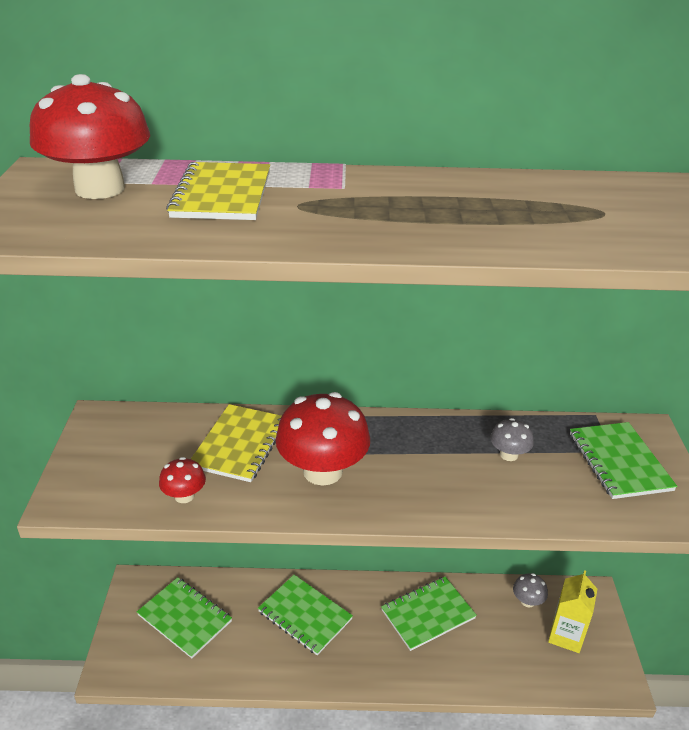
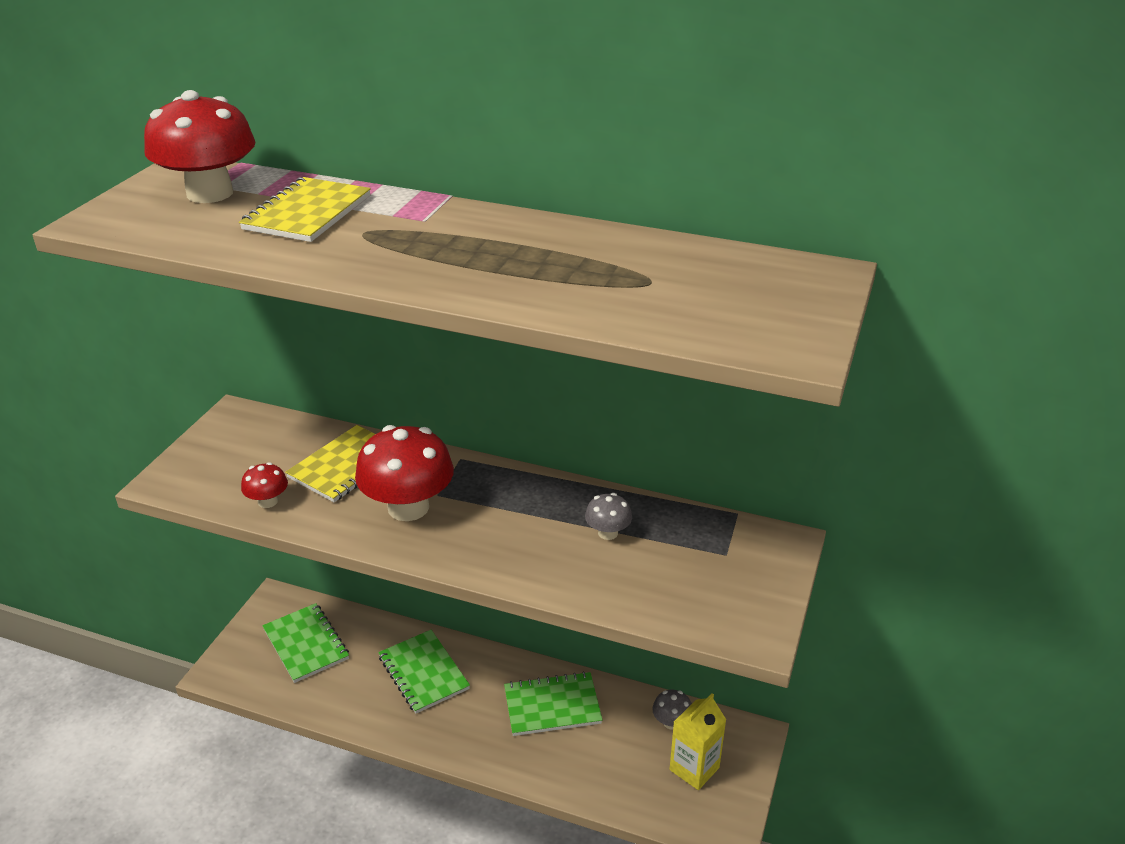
camera: 20 degrees right, 0 degrees up
(619, 462) = (724, 566): green notebook -> none

